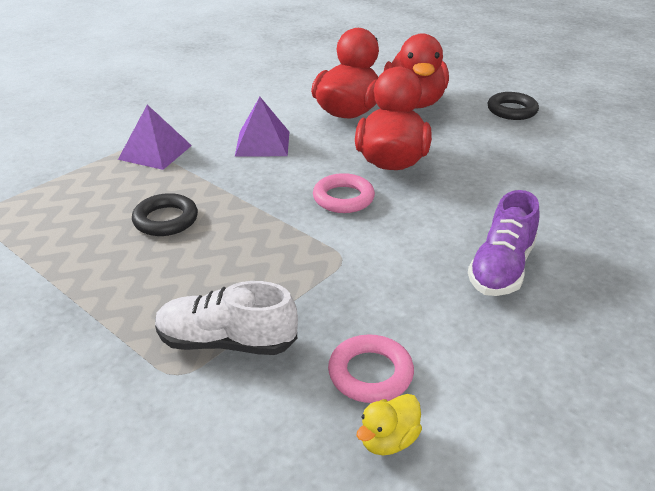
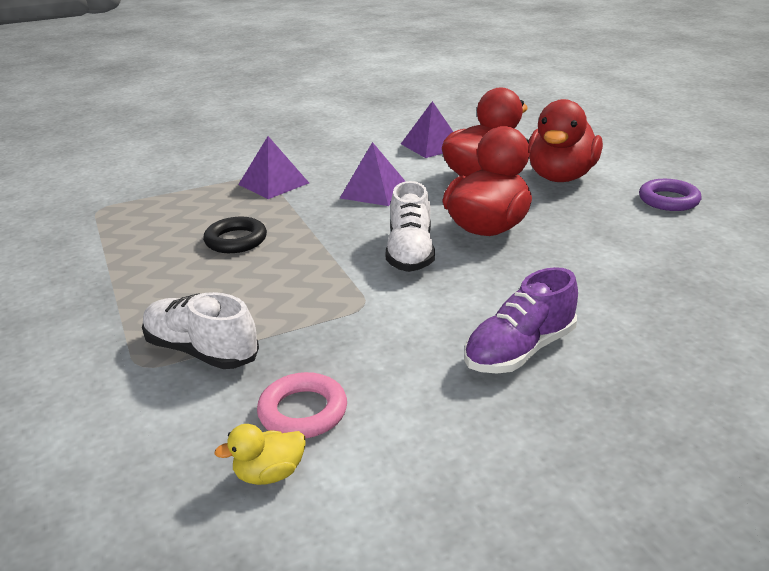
camera: 25 degrees right, 5 degrees down
(280, 88) = (432, 145): none -> purple pyramid
(343, 198) = (410, 252): pink ring -> white shoe
(512, 110) = (668, 200): black ring -> purple ring

